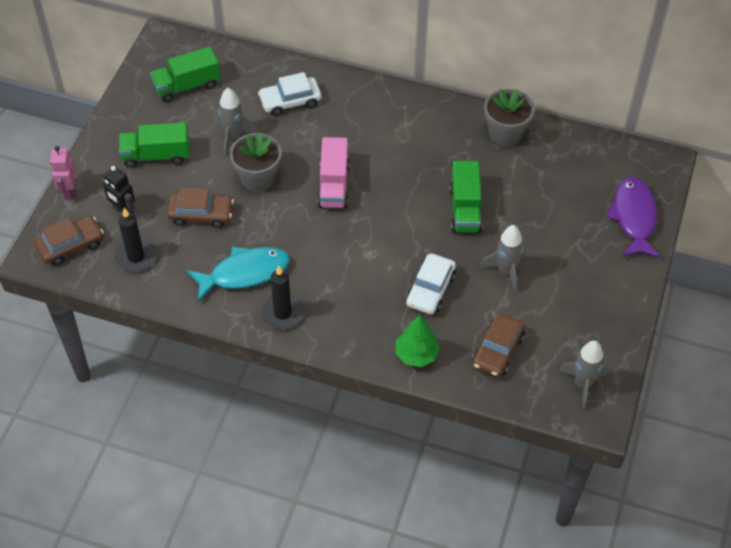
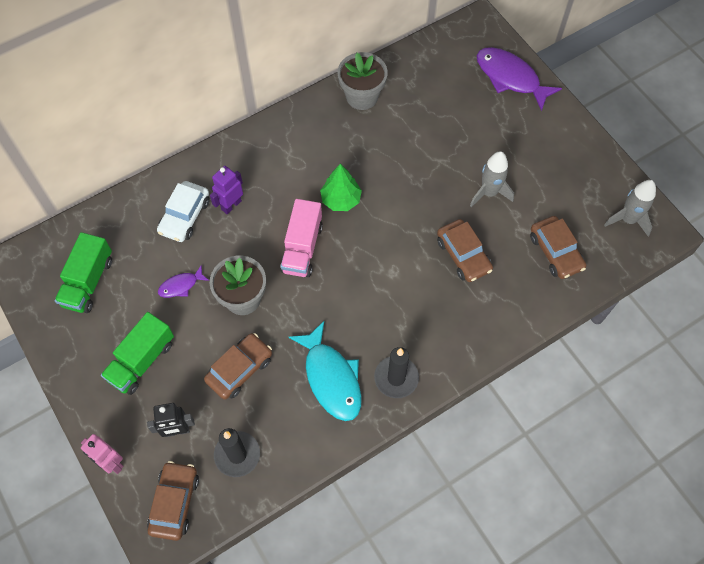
camera: 50 degrees left, 10 degrees up
(233, 137) = (181, 286): grey rocket -> purple fish
(245, 273) = (331, 378): turquoise fish -> turquoise fish turned 135 degrees clockwise
(326, 121) = (231, 205): none -> purple robot
(334, 185) = (302, 248): pink truck -> pink truck turned 60 degrees clockwise
(416, 354) = (515, 309): green tree -> green tree (341, 200)
(430, 290) = (463, 255): white car -> brown car
(465, 209) = (408, 176): green truck -> none

